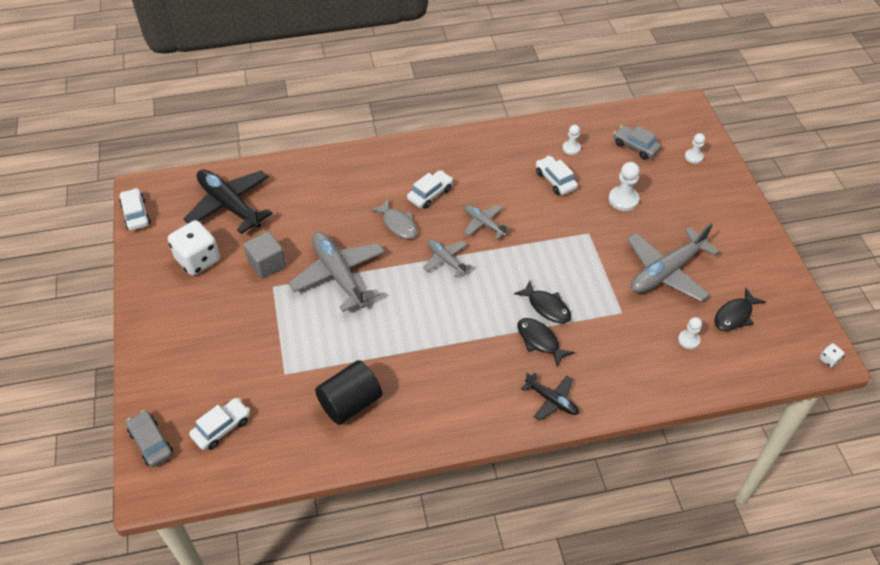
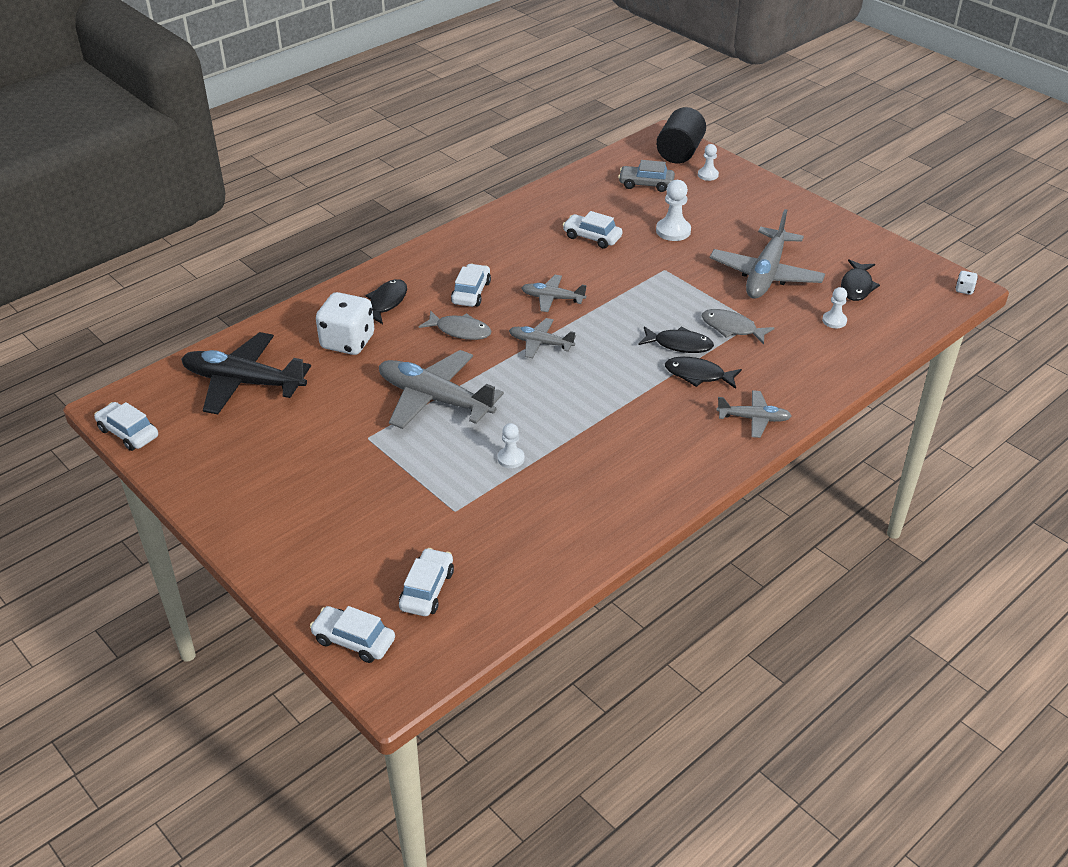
camera: 30 degrees left, 10 degrees down
(151, 443) = (353, 640): grey car -> white car
(198, 260) = (252, 447): white dice -> white dice (347, 342)
(267, 264) = (341, 420): grey cube -> none
(350, 403) = (552, 506): black cylinder -> black cylinder (679, 152)
(366, 178) = (386, 302): none -> black fish
(552, 400) = (754, 419): black plane -> grey plane
(571, 148) = (584, 205): white pawn -> white pawn (511, 458)
(599, 310) = (732, 328): none -> grey fish

